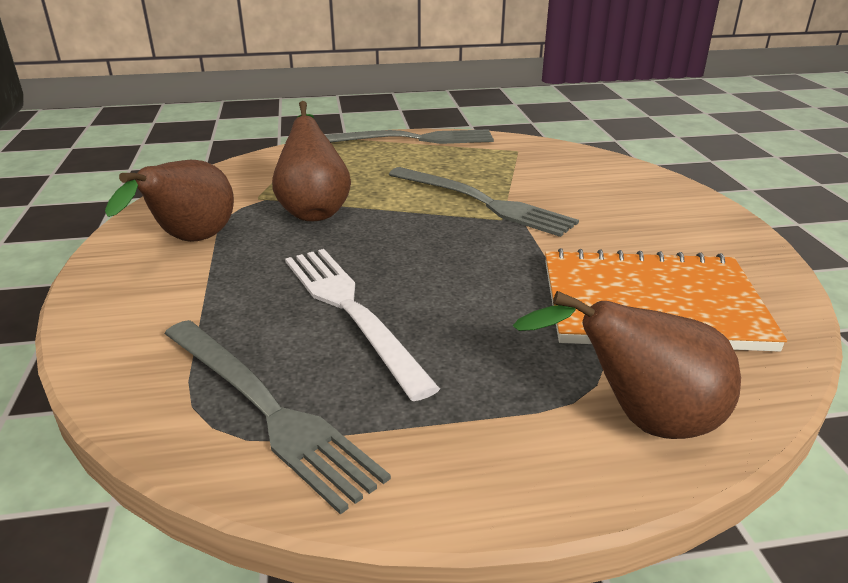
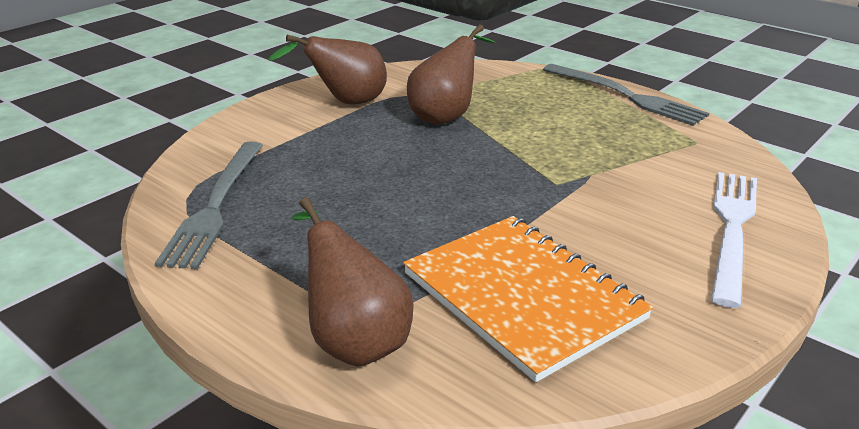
camera: 50 degrees right, 0 degrees up
(351, 311) = (342, 185): white fork -> white fork (732, 229)
(483, 202) = (569, 166): grey fork -> none

